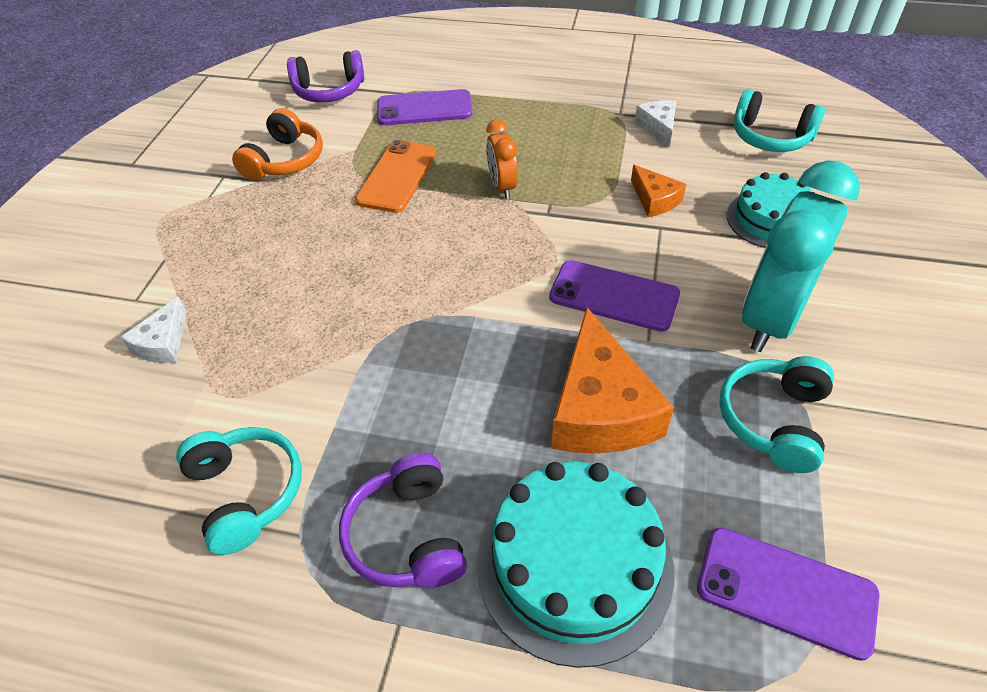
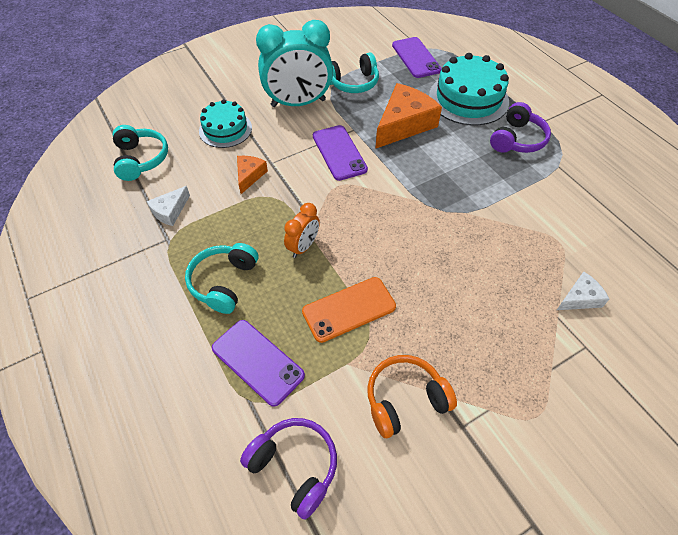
camera: 135 degrees left, 5 degrees up
(246, 492) = (572, 193): turquoise headphones -> turquoise headphones (224, 282)

